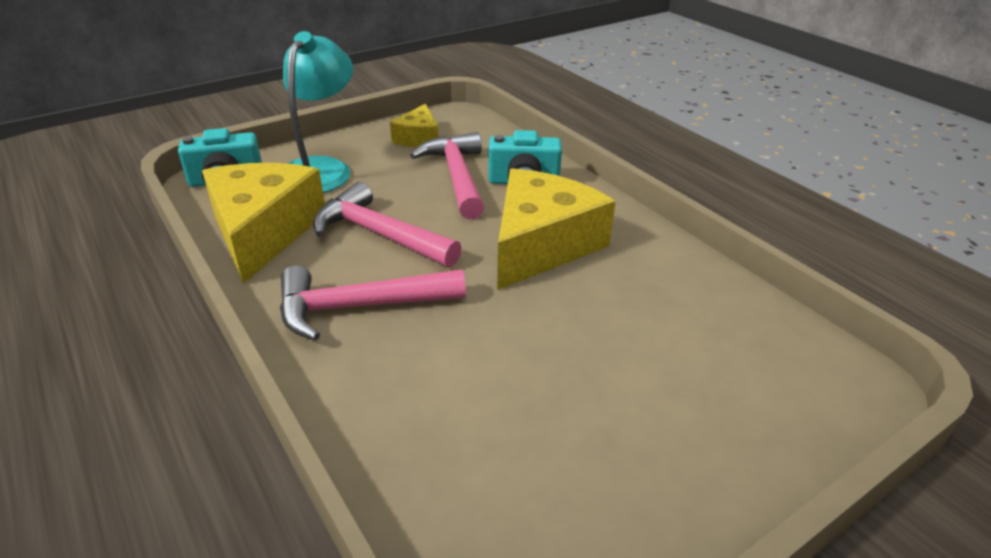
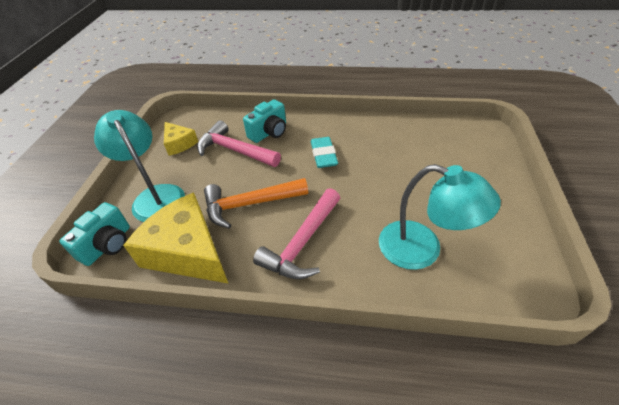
camera: 45 degrees left, 10 degrees up
(379, 234) = (250, 204): pink hammer -> orange hammer
(464, 429) = (422, 249): none -> turquoise lamp
(541, 245) = (323, 155): yellow cheese -> turquoise eraser

